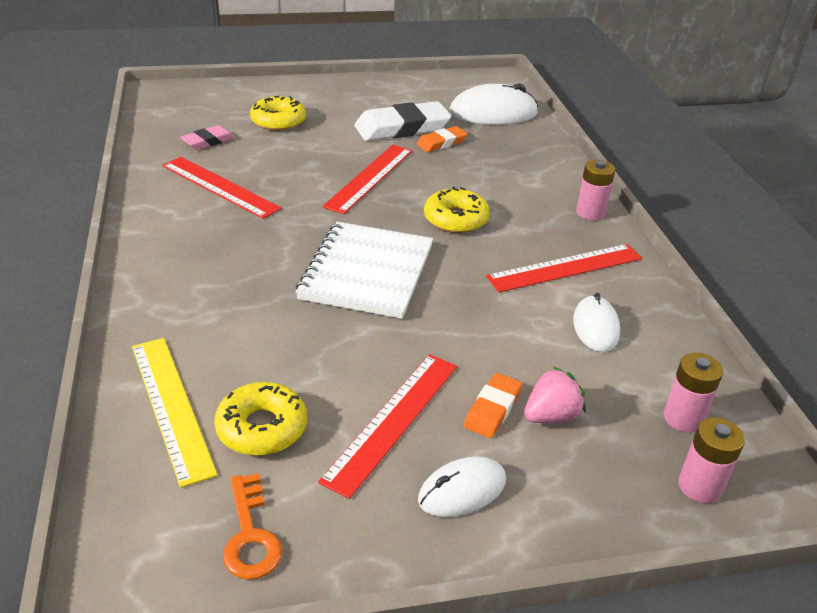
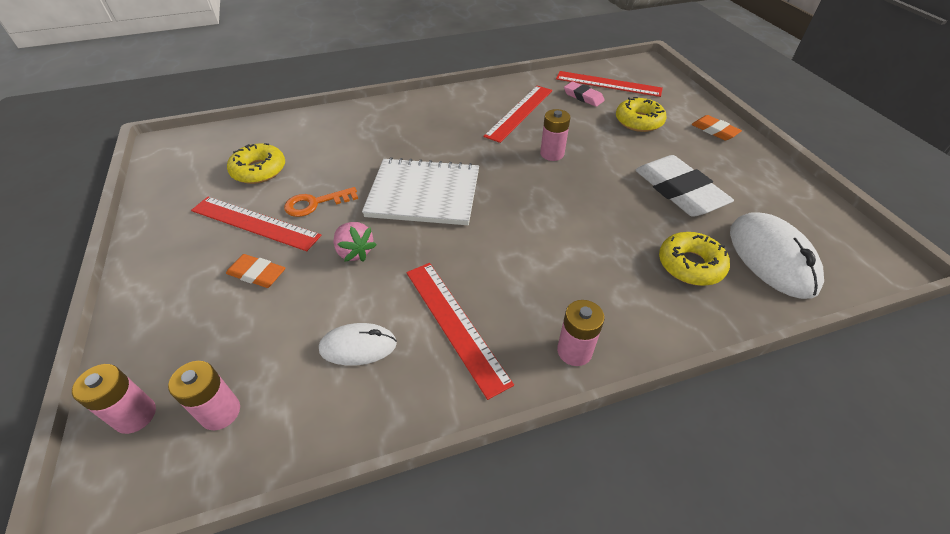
camera: 85 degrees right, 10 degrees up
(171, 406) = (283, 137): yellow ruler -> none
(250, 535) = (178, 179): orange key -> orange key (315, 203)
(318, 180) = (552, 154): none -> pink battery
(370, 178) = (569, 180): red ruler -> red ruler (608, 84)
(441, 143) = (666, 220): orange eraser -> orange eraser (714, 130)
(455, 219) = (519, 239): yellow donut -> yellow donut (690, 265)
(462, 490) = (182, 261): white mouse -> none
(551, 416) = (243, 310): pink strawberry -> pink strawberry (355, 252)

